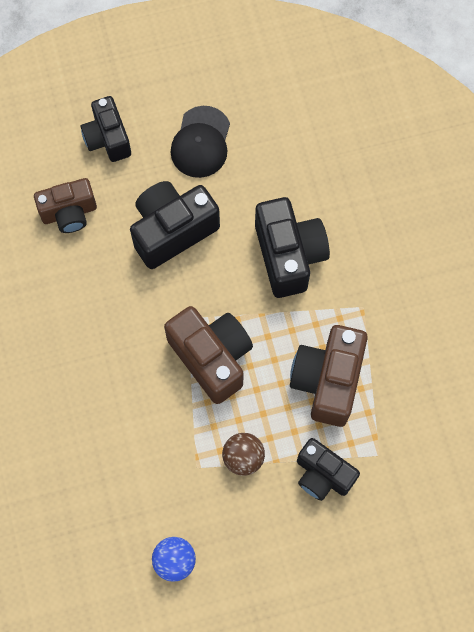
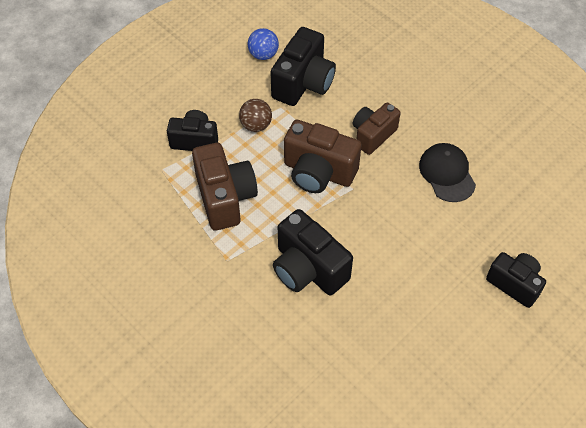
camera: 150 degrees right, 15 degrees down
(69, 213) = (495, 214): brown camera -> brown camera (373, 135)
(172, 230) = (410, 241): black camera -> black camera (303, 83)
(201, 142) = (440, 321): black cap -> black cap (447, 173)

